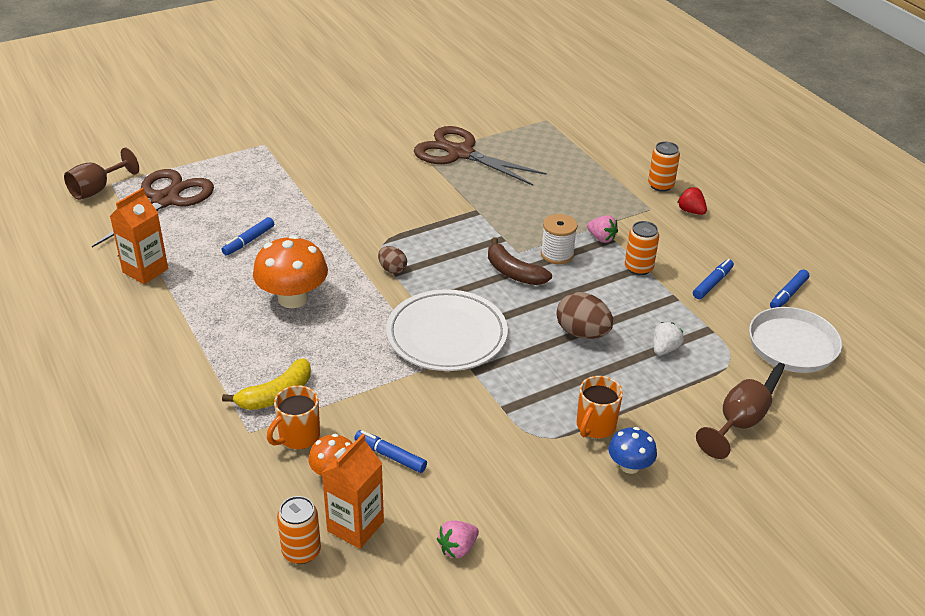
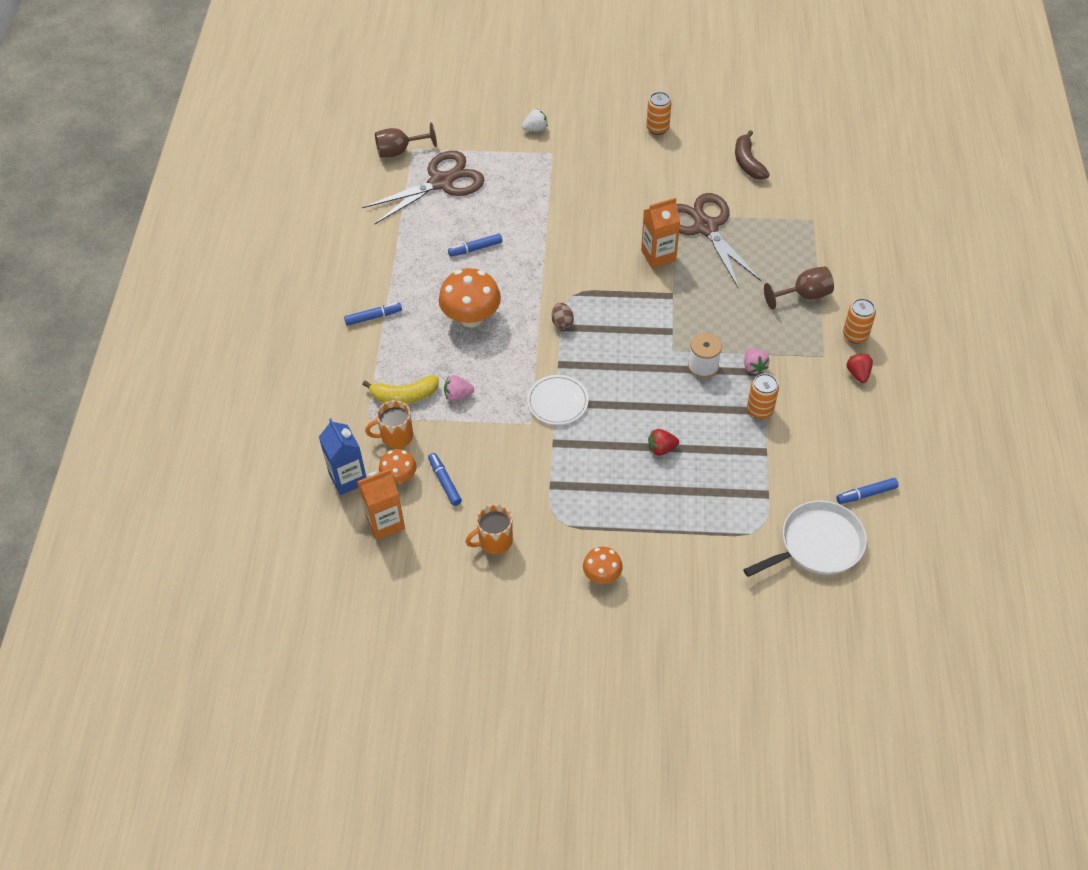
camera: 35 degrees right, 15 degrees up
(145, 270) = (386, 245): orange carton -> orange carton (658, 256)
(274, 502) = (348, 478): none -> blue carton
(301, 551) = (341, 522): orange can -> orange can (657, 128)
(446, 335) = (557, 402): white plate -> white plate, size x0.60
(457, 548) = (437, 573): pink strawberry -> pink strawberry (458, 395)
(513, 272) = (653, 368): brown banana -> brown banana (748, 163)
(582, 333) = (661, 449): brown egg -> red strawberry
(595, 426) = (604, 531): orange mug -> orange mug (494, 541)
(629, 466) = (602, 575): blue mushroom -> orange mushroom
(664, 349) = (714, 494): white strawberry -> white strawberry (535, 129)
(712, 283) = (810, 453): blue marker -> blue marker (373, 317)
(736, 426) = (710, 585): brown goblet -> brown goblet (804, 295)

